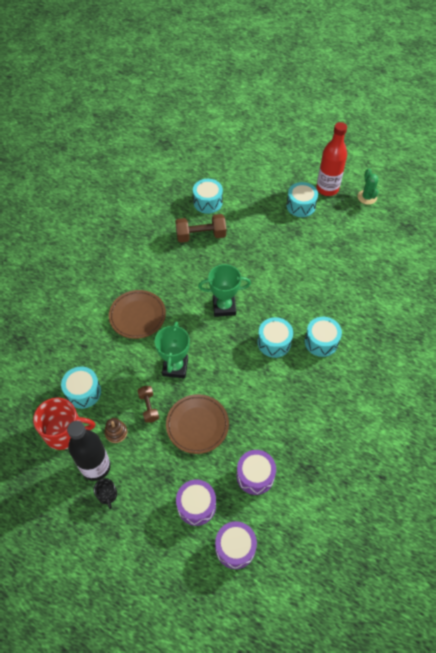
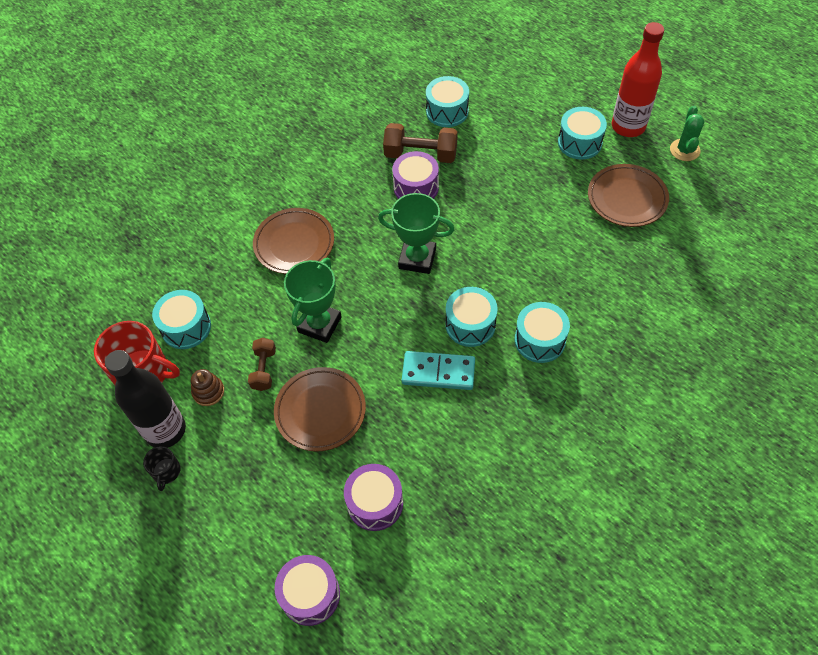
camera: 20 degrees right, 0 degrees up
(196, 506) = (278, 521): purple drum -> purple drum (416, 187)
(265, 379) = (438, 372): none -> turquoise domino
(342, 236) = (627, 198): none -> brown plate

